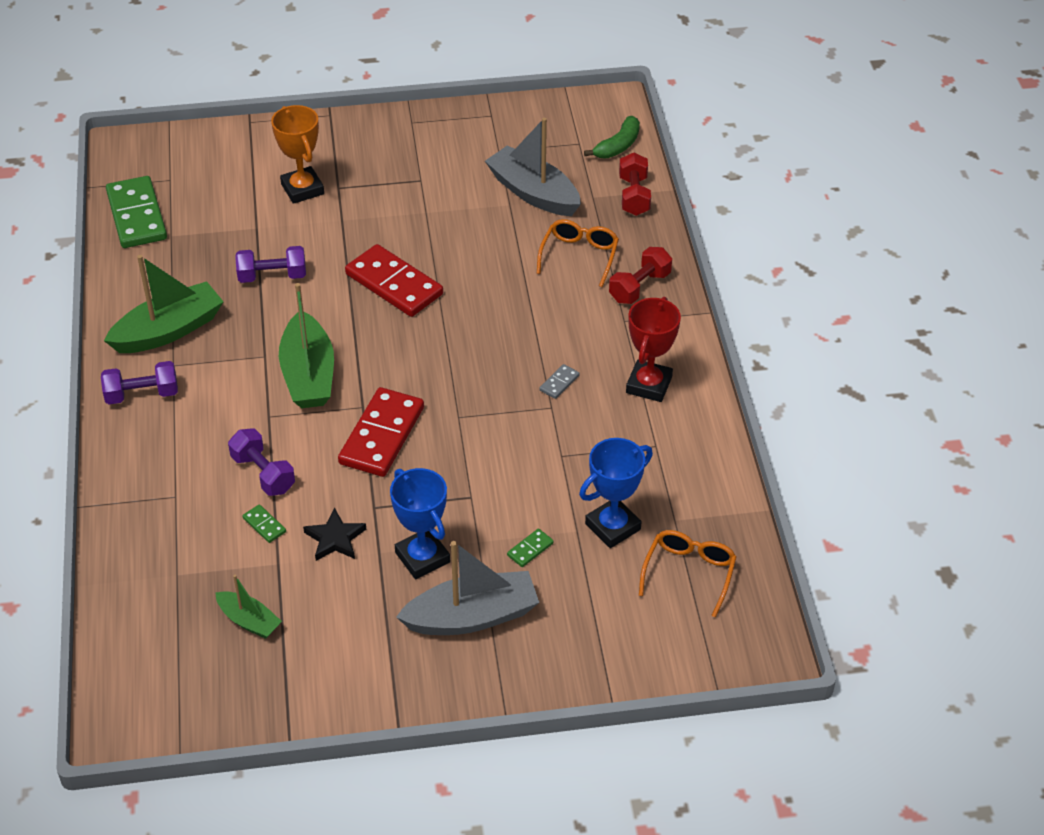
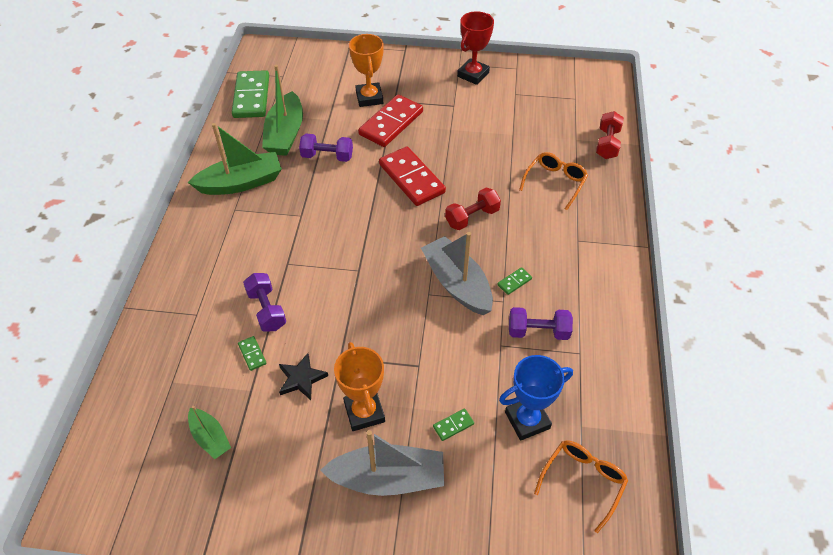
camera: 15 degrees right, 5 degrees up
(142, 394) = (204, 228): purple dumbbell -> purple dumbbell (538, 331)
(308, 374) = (327, 236): green boat -> green boat (285, 134)
(381, 435) = (365, 297): red domino -> red domino (391, 123)
(422, 557) = (364, 412): blue trophy -> orange trophy
(533, 193) = (532, 129): grey boat -> grey boat (457, 284)
(559, 383) = (514, 282): grey domino -> green domino
(618, 146) = (603, 105): green banana -> none
(639, 287) = (596, 215): red dumbbell -> red dumbbell (472, 217)
(649, 385) = (585, 298): red trophy -> red trophy (473, 74)

